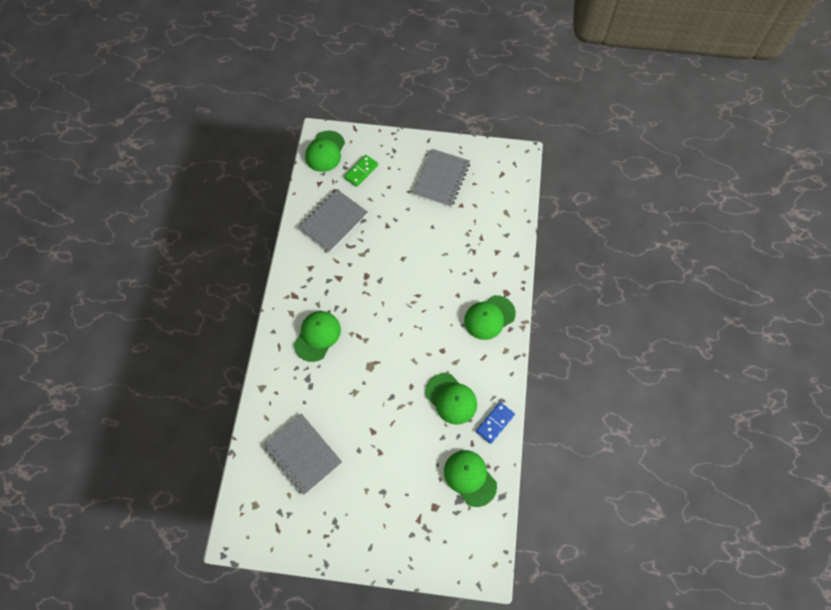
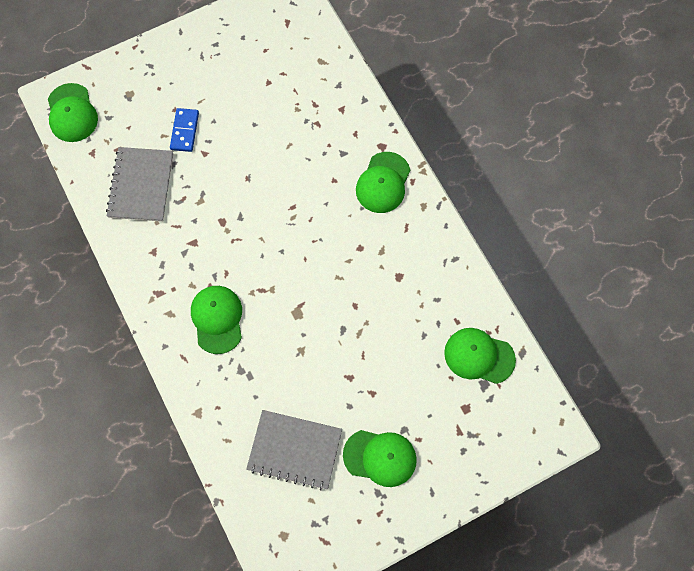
camera: 35 degrees left, 5 degrees up
(361, 171) = (131, 111): green domino -> none
(441, 179) = (226, 66): grey notebook -> none
(451, 399) = (404, 291): green cap -> green cap (380, 457)
(495, 423) = (464, 286): blue domino -> blue domino (184, 131)

